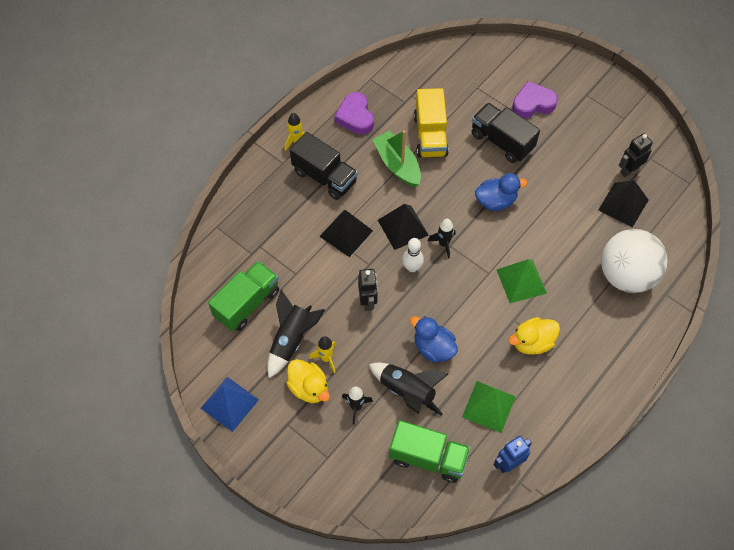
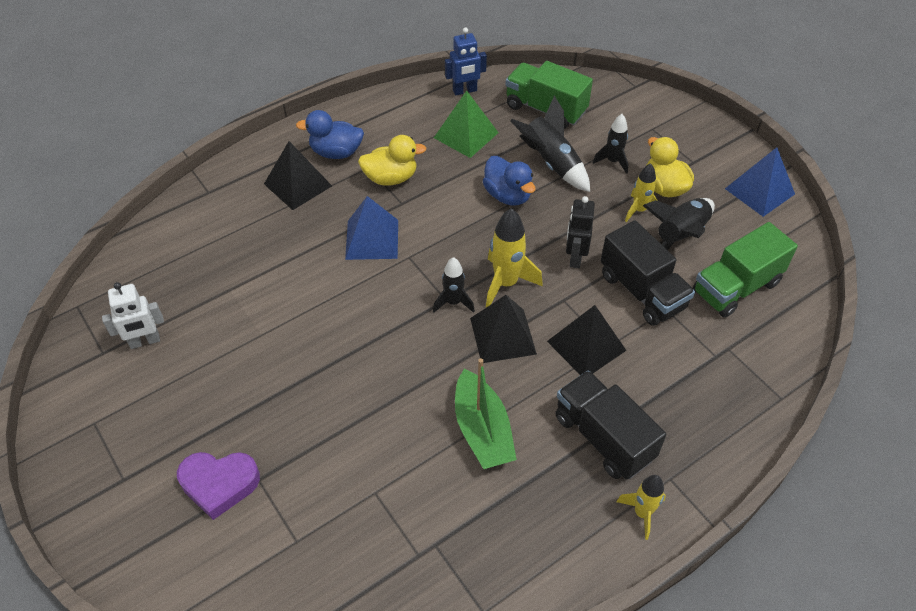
camera: 165 degrees left, 10 degrees down
(355, 117) = (530, 535): purple heart -> none
(412, 267) = (506, 283): white bowling pin -> yellow rocket
(430, 135) = (413, 467): yellow truck -> none
(495, 201) = (357, 342): blue duck -> blue duck (336, 152)
(502, 141) = (304, 429): black truck -> black truck (642, 291)
(521, 281) = (372, 239): green pyramid -> blue pyramid
(623, 204) = (186, 298): black pyramid -> black pyramid (297, 185)
(626, 275) = (240, 219): white ball -> none
(629, 170) = (145, 341): black robot -> white robot

